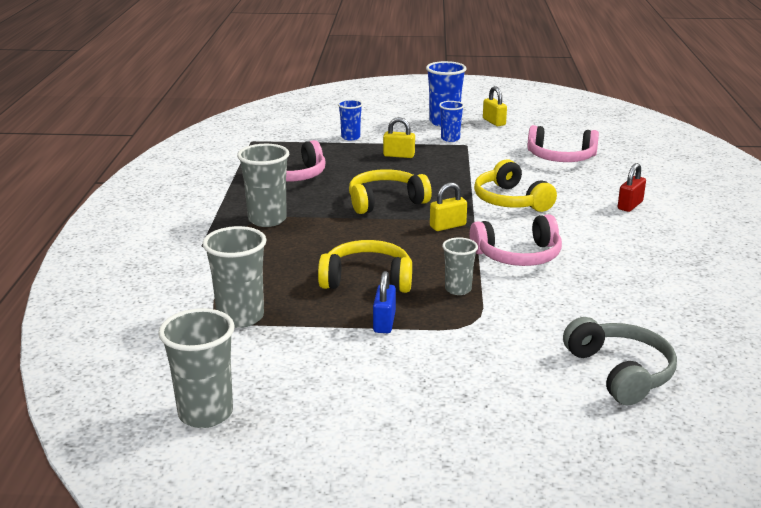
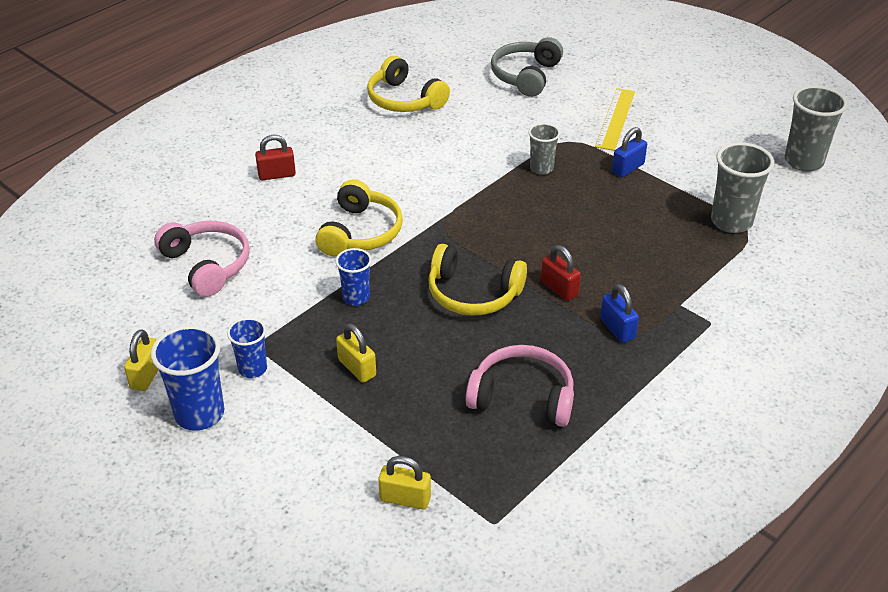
camera: 140 degrees left, 15 degrees up
(267, 219) = (617, 328): grey cup -> blue padlock
(332, 223) = (559, 288): none -> red padlock
(350, 137) = (359, 448): blue cup -> blue cup (356, 297)
(367, 280) = (599, 209): yellow headphones -> yellow headphones (404, 99)
(448, 226) = (461, 231): yellow padlock -> yellow padlock (405, 499)
(459, 367) = (615, 119): none -> yellow ruler
(518, 255) = (452, 174): pink headphones -> none

